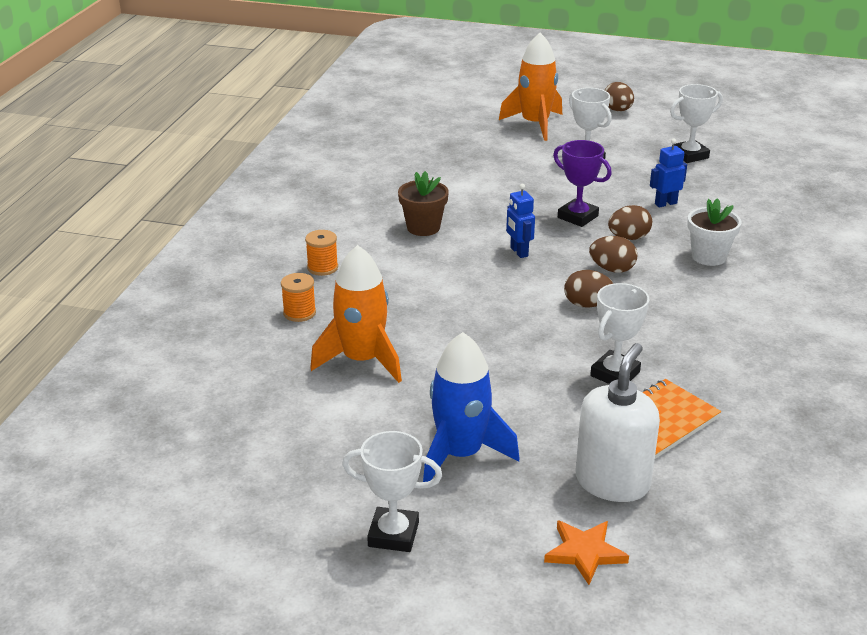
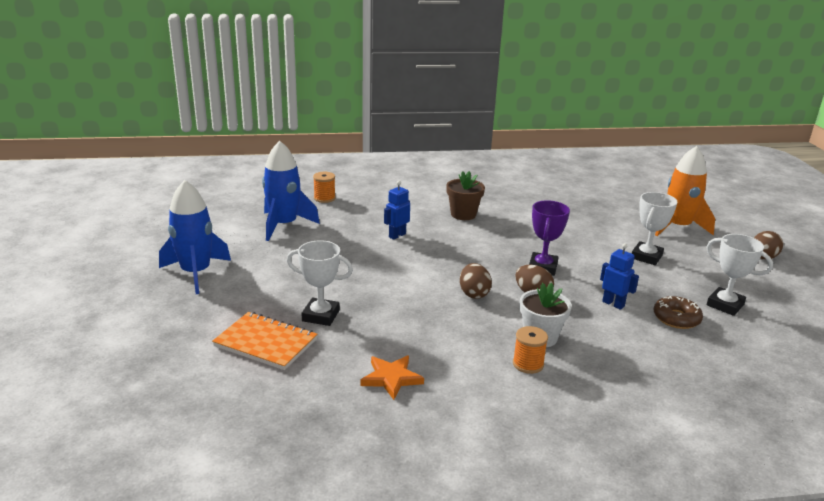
camera: 65 degrees right, 5 degrees down
(322, 268) = (382, 194): orange spool -> orange spool (528, 364)
(362, 360) = (284, 225): orange rocket -> blue rocket
(393, 534) = (110, 266): white trophy -> none
(518, 252) = (463, 252): blue robot -> blue robot (397, 235)
(584, 552) = (101, 333): orange star -> orange star (391, 378)
(587, 304) = (411, 290): brown egg -> none
(612, 482) = (183, 333): white soap dispenser -> none
(702, 183) = (676, 318): none -> brown donut

